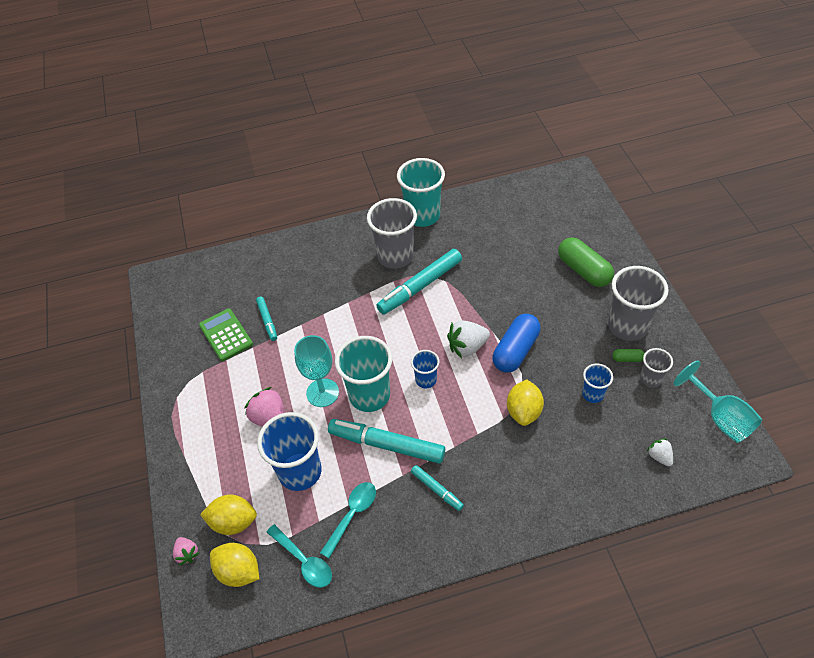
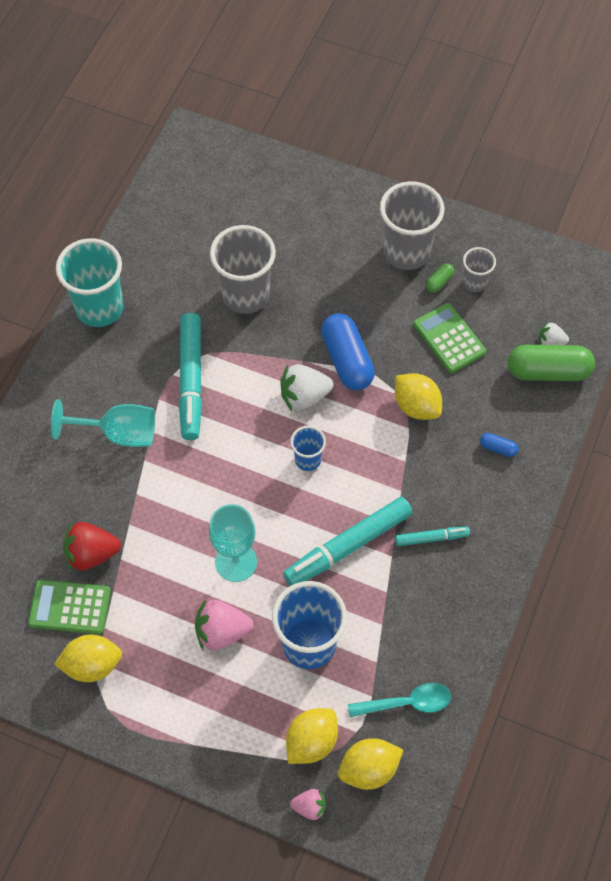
camera: 55 degrees left, 10 degrees up
(198, 370) = (92, 665): none -> yellow lemon
(267, 321) = (91, 554): turquoise marker -> red strawberry
(352, 515) = (395, 628): turquoise spoon -> none
(369, 395) = (279, 521): turquoise cup -> none
(395, 256) = (129, 373): grey cup -> grey cup (245, 295)
(467, 347) = (304, 396): white strawberry -> white strawberry turned 60 degrees clockwise
(543, 482) = (498, 448): none -> blue capsule
(583, 270) = (312, 231): green capsule -> green capsule (548, 371)
(593, 394) = (449, 338): blue cup -> green calculator
(720, 418) = (555, 267): turquoise goblet -> turquoise goblet (119, 433)

